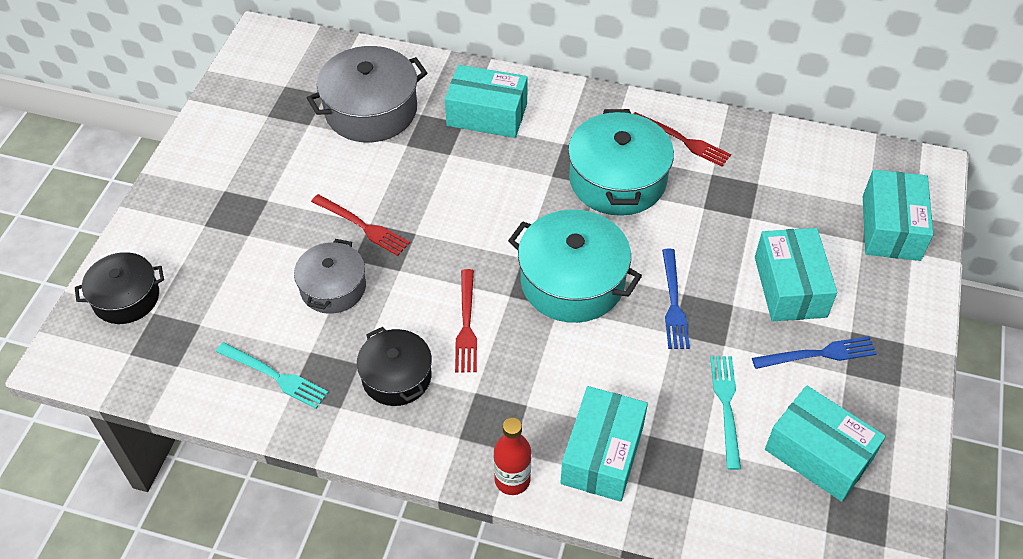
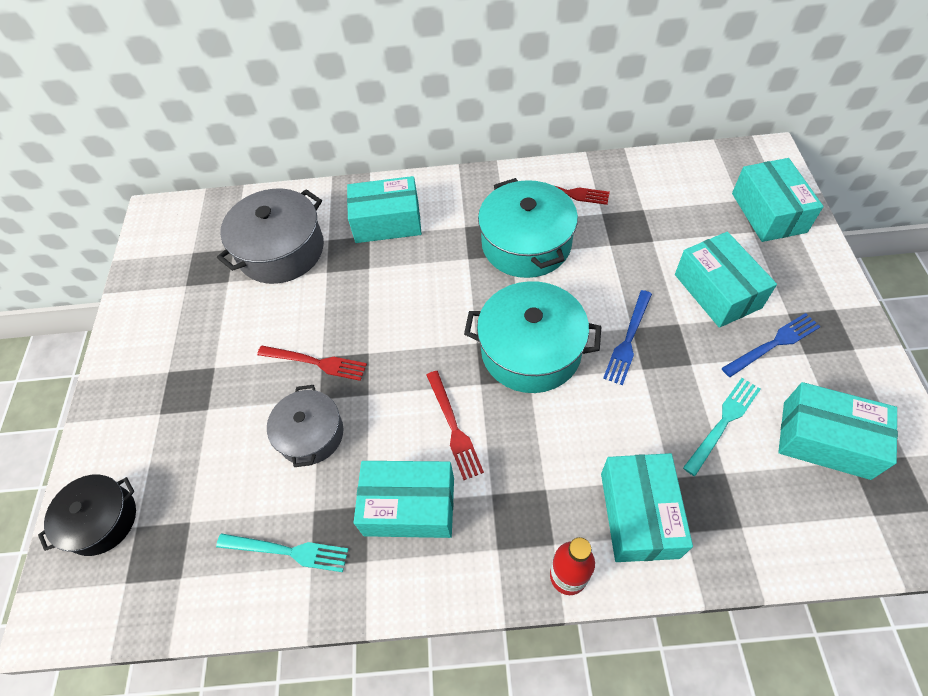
camera: 15 degrees left, 5 degrees up
(396, 377) = (409, 506): black pot -> turquoise box
(673, 303) = (628, 340): blue fork -> blue fork turned 45 degrees clockwise
(726, 406) = (723, 422): turquoise fork -> turquoise fork turned 60 degrees clockwise

